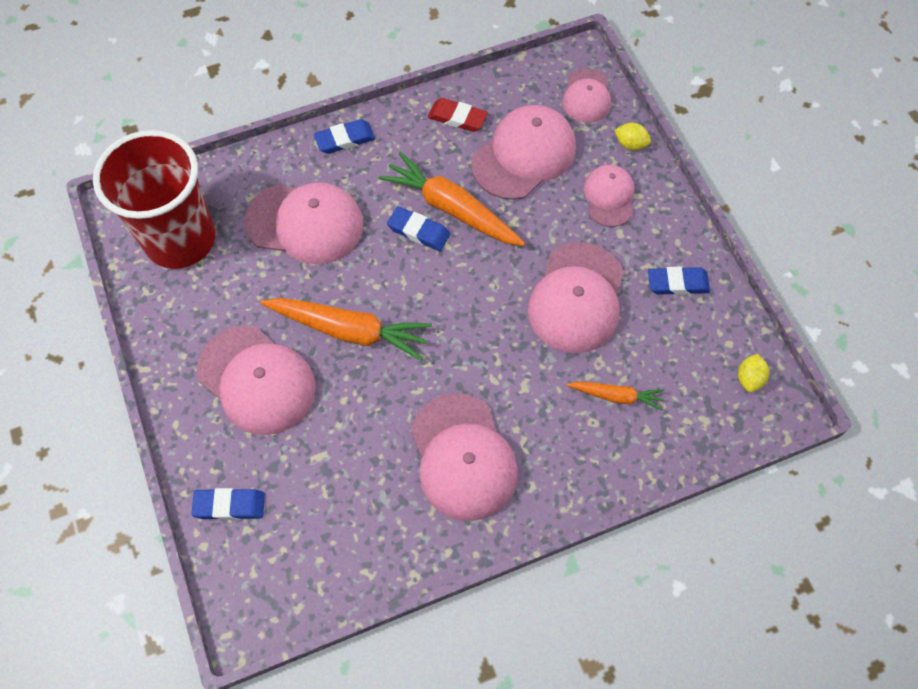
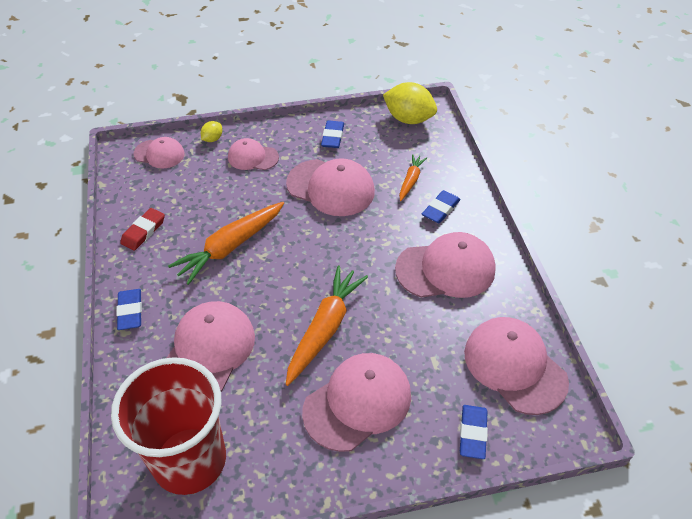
camera: 80 degrees left, 15 degrees down
(419, 231) = (244, 271): blue eraser -> blue eraser (440, 209)
(524, 155) = (197, 197): pink cap -> pink cap (514, 366)
(749, 378) = (408, 119): yellow lemon -> yellow lemon, size x2.07

